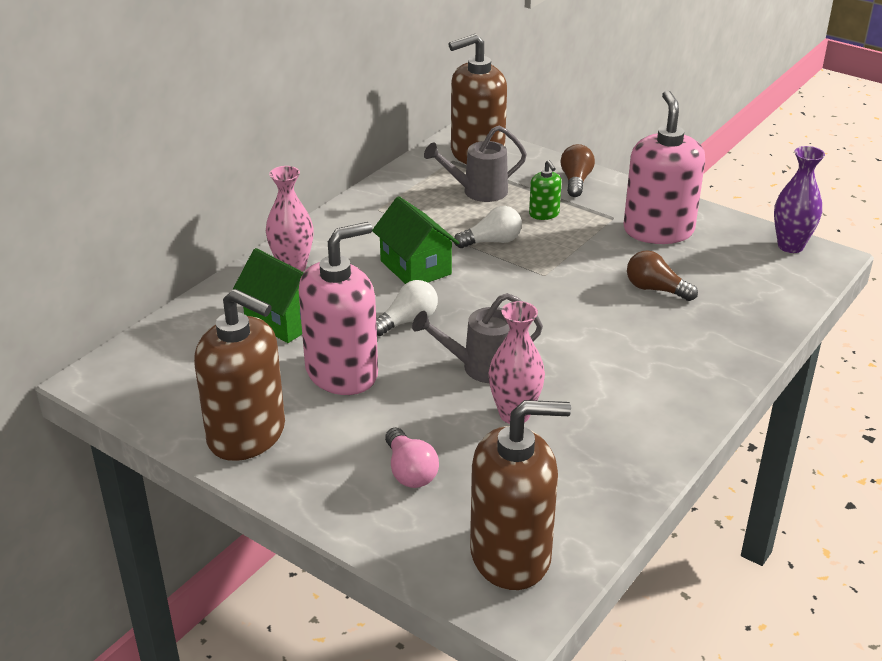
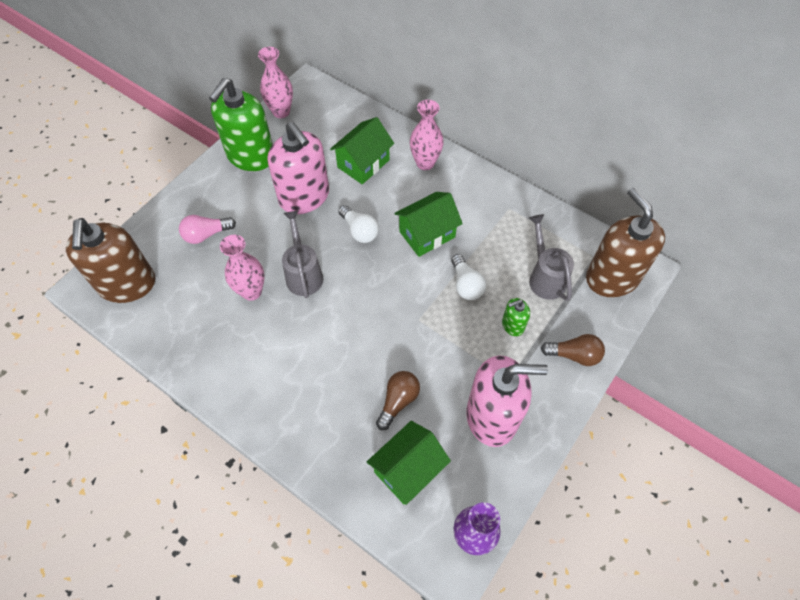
camera: 90 degrees right, 25 degrees up
(151, 406) = (281, 112): none -> pink vase
(247, 435) = (250, 156): brown soap dispenser -> green soap dispenser
(735, 283) = (408, 470): none -> green house

